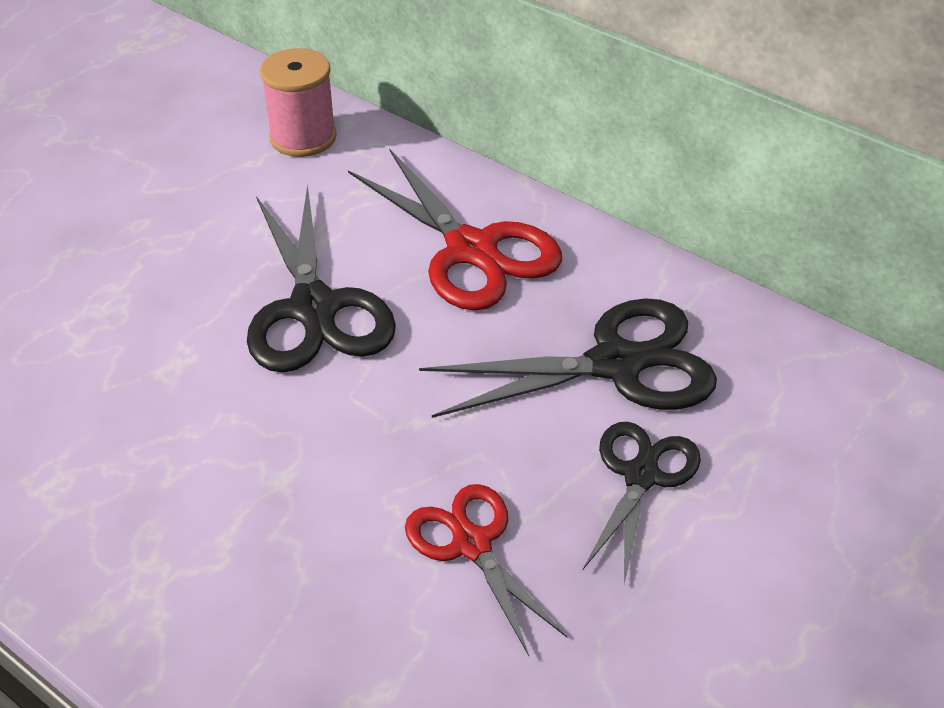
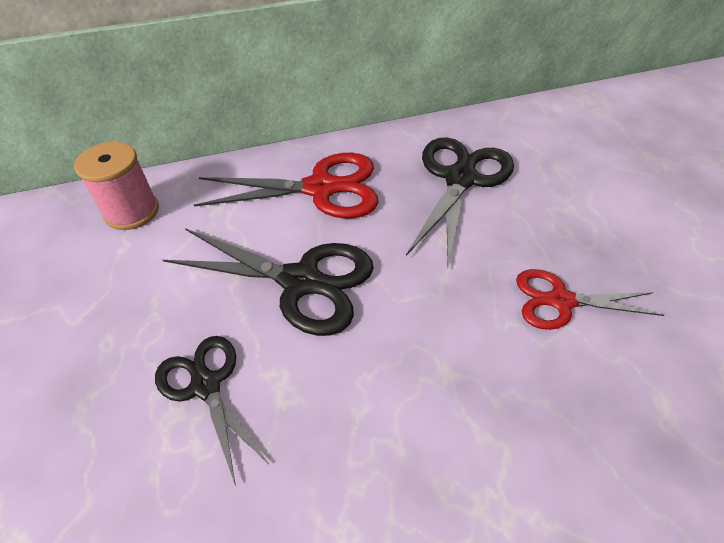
camera: 55 degrees left, 5 degrees up
(641, 476) = (547, 209): black scissors -> black scissors (206, 385)

